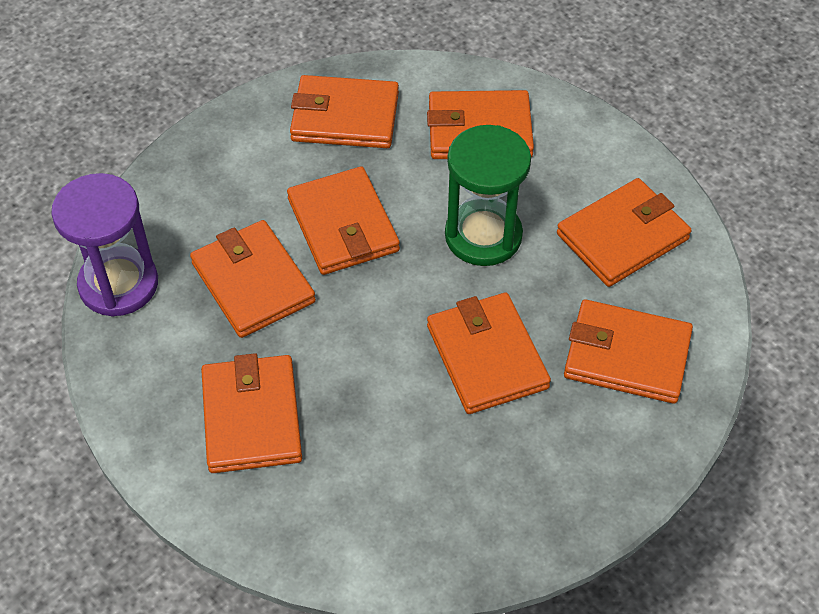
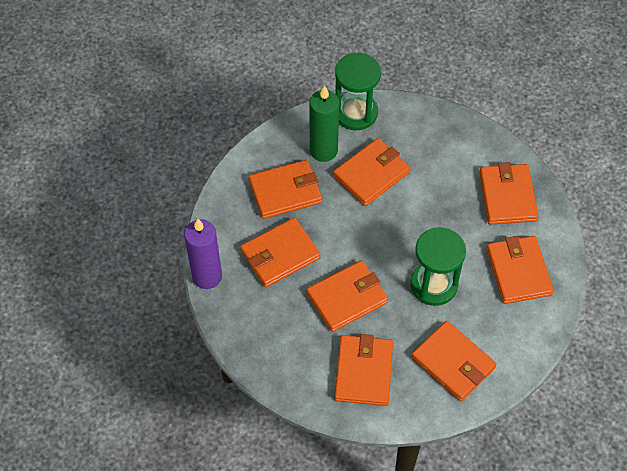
camera: 80 degrees right, 5 degrees up
(118, 284) = (355, 113): purple hourglass -> green hourglass
(182, 345) = (323, 150): none -> green candle
(343, 225) = (423, 210): orange wallet -> orange wallet (280, 254)
(403, 573) = (207, 276): none -> purple candle

